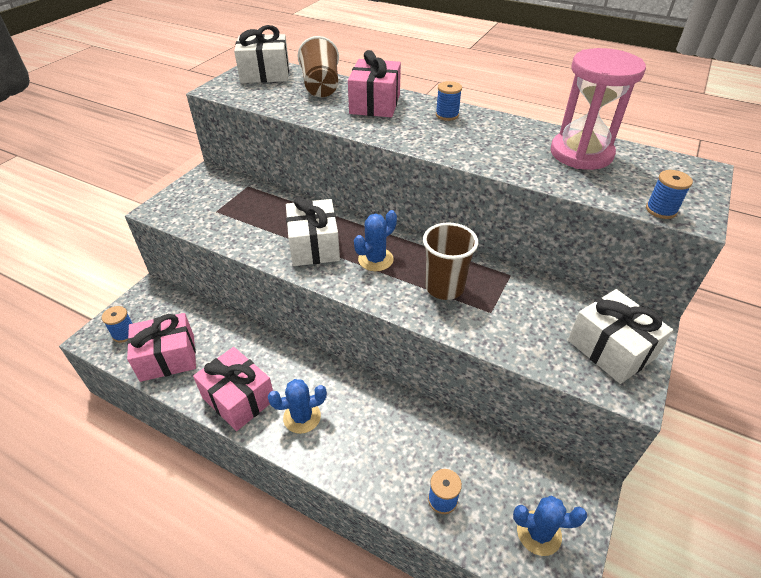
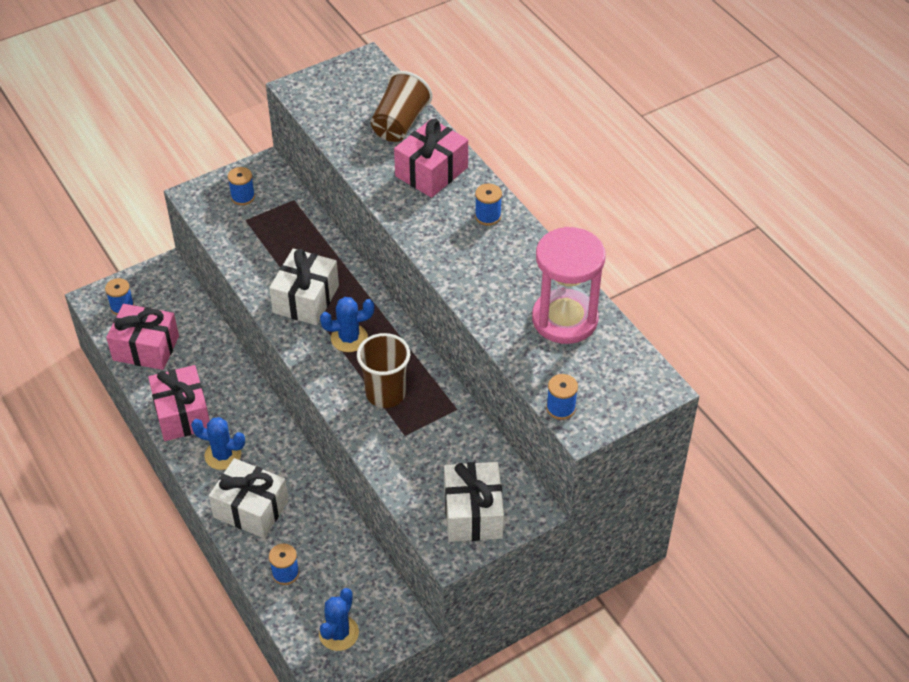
camera: 30 degrees right, 5 degrees up
(202, 197) = (243, 197): none -> blue spool
(265, 74) = (359, 81): white gift -> white gift (251, 509)
(539, 533) = (339, 633): blue cactus -> blue cactus turned 75 degrees clockwise

